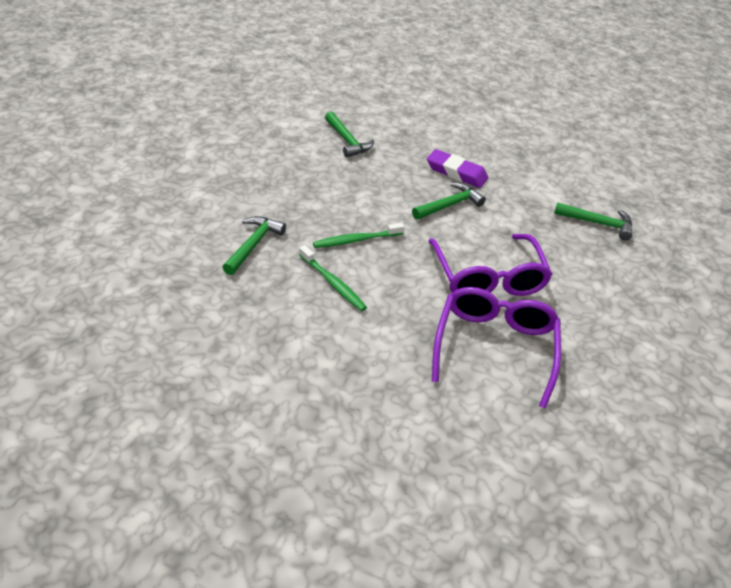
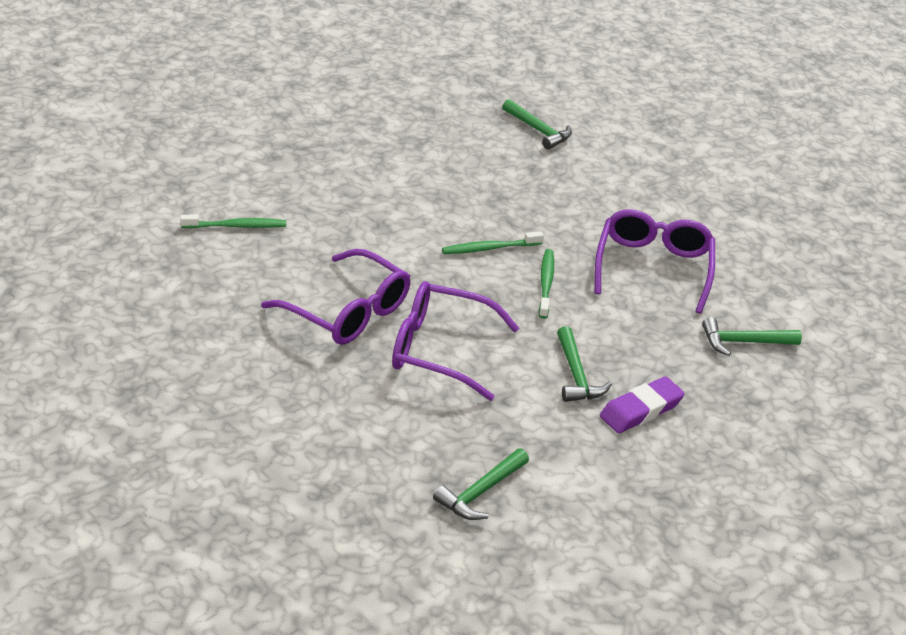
camera: 115 degrees right, 5 degrees down
(253, 244) = (570, 220): green hammer -> green hammer (538, 130)
(290, 190) = (653, 267): none -> purple glasses
(444, 492) = (236, 226): none -> green toothbrush

